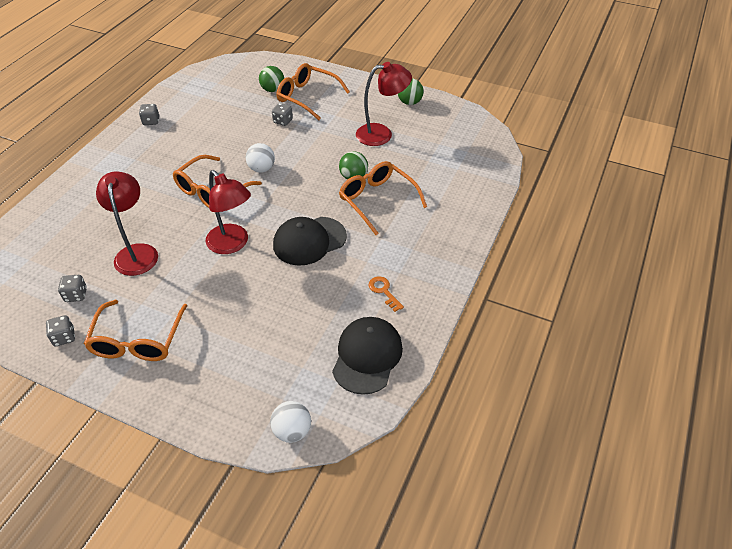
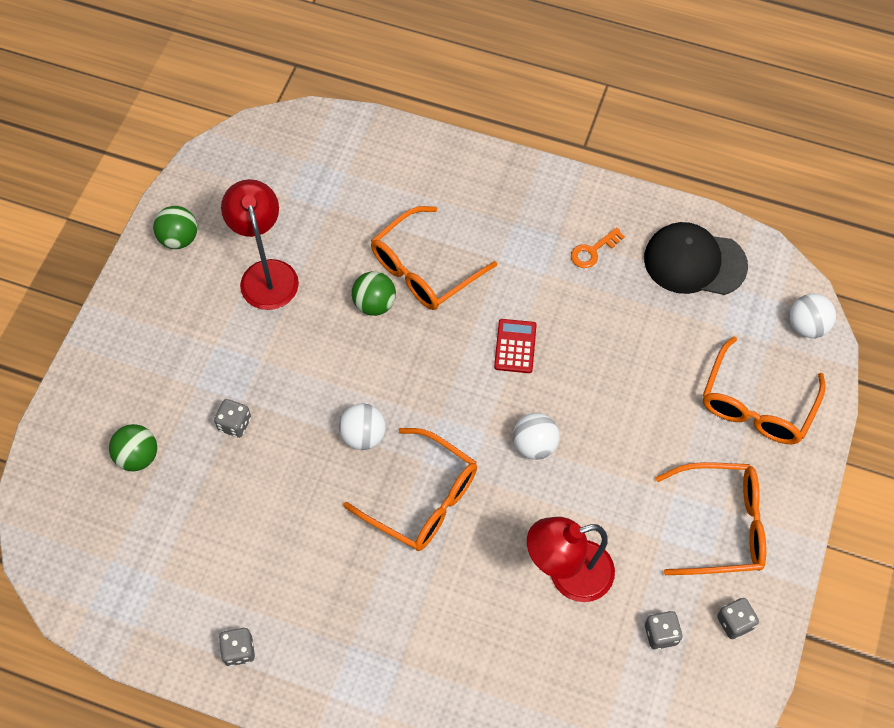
camera: 95 degrees left, 15 degrees up
(232, 244) = (534, 445): red lamp -> white ball
(307, 97) = (161, 395): orange glasses -> orange glasses (756, 404)
(309, 241) = (515, 346): black cap -> red calculator

